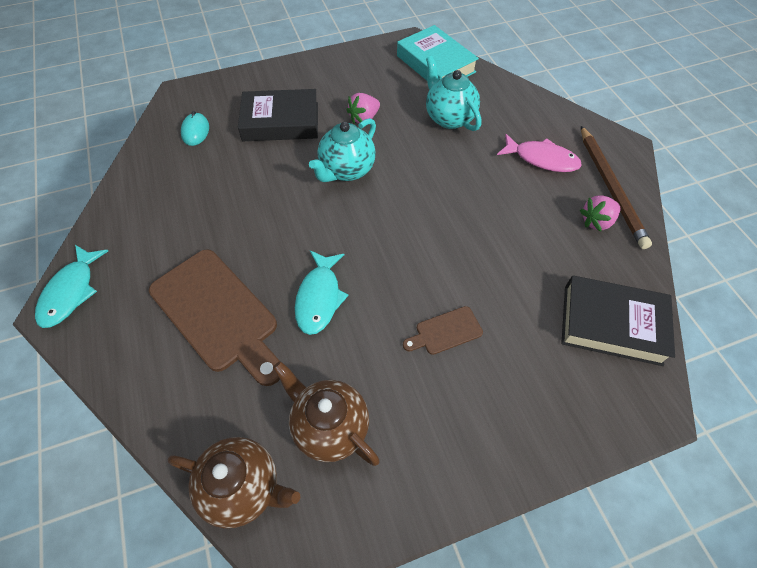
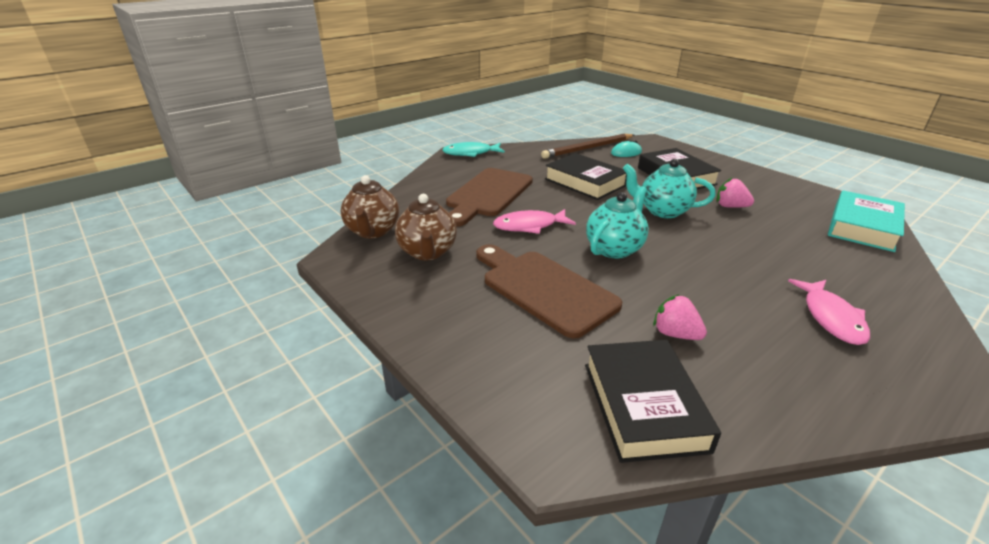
camera: 70 degrees right, 25 degrees down
(246, 203) = (585, 182): none -> black book
(319, 298) = (529, 226): turquoise fish -> pink fish
(329, 427) = (428, 252): brown teapot -> brown teapot turned 150 degrees clockwise
(445, 331) = (544, 289): brown cutting board -> brown cutting board, size x2.17
(449, 118) = (799, 248): turquoise teapot -> turquoise teapot (614, 249)
(596, 222) = (788, 376): pink strawberry -> pink strawberry (675, 334)
(611, 188) = (865, 384): brown pencil -> brown pencil (588, 148)

